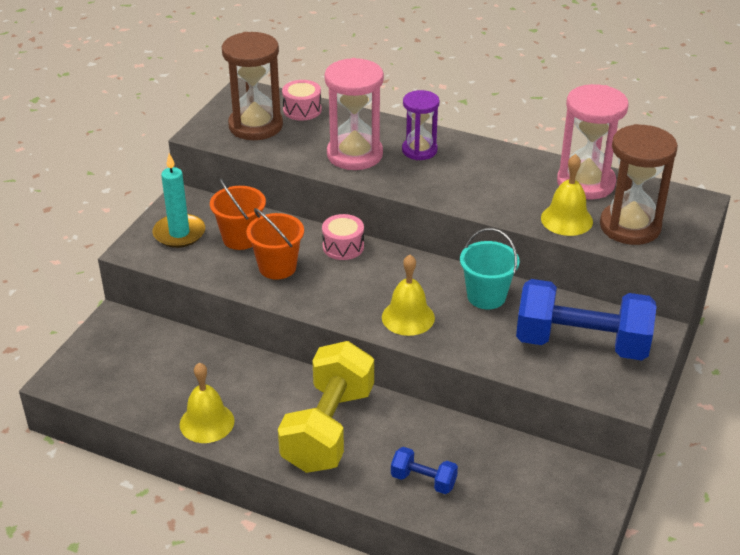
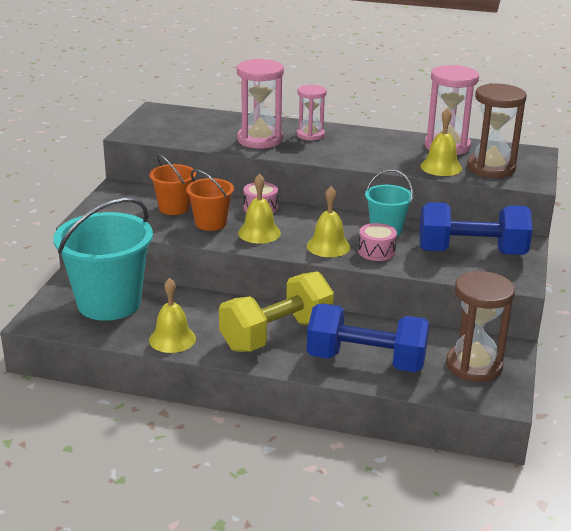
camera: 10 degrees left, 10 degrees down
(147, 360) = (109, 303): none -> turquoise bucket
(179, 233) = (121, 208): turquoise candle -> none
(255, 126) = (173, 127): brown hourglass -> brown hourglass (474, 366)
(302, 110) = (207, 117): pink drum -> pink drum (376, 251)
(328, 428) = (276, 335): yellow dumbbell -> yellow dumbbell turned 45 degrees clockwise
(331, 288) = (259, 233): none -> yellow bell
(419, 150) = (310, 135): purple hourglass -> pink hourglass
(423, 480) = (366, 361): blue dumbbell -> blue dumbbell, size x2.20

